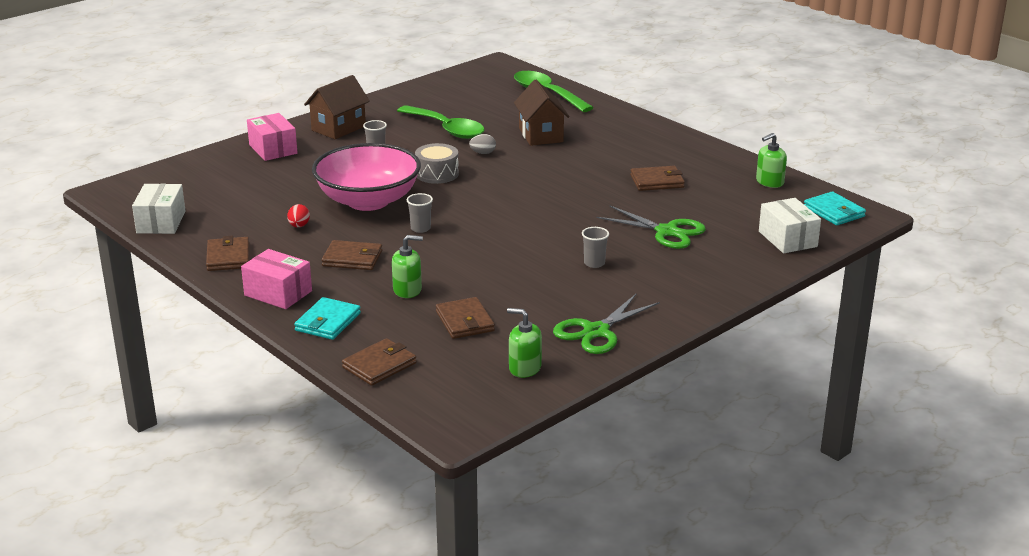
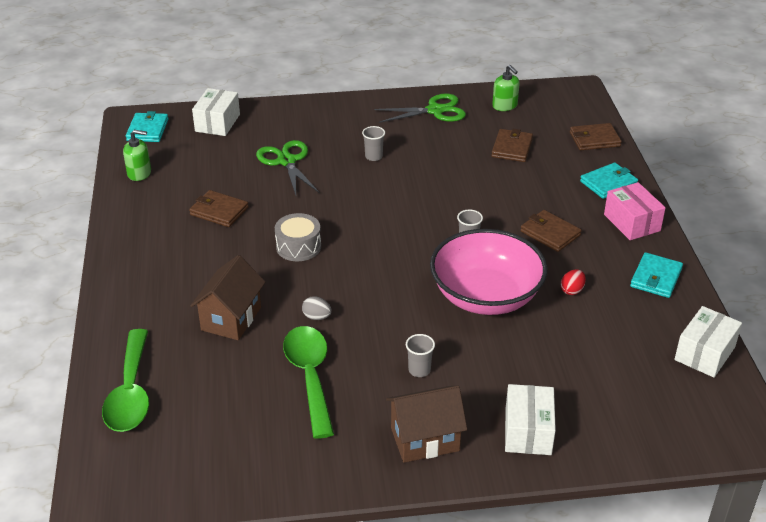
camera: 145 degrees left, 10 degrees up
(228, 257) = (656, 278): brown wallet -> turquoise wallet
(273, 149) = (528, 431): pink box -> white box
(407, 290) = (530, 187): green soap dispenser -> none
(437, 174) = (390, 306): grey drum -> grey drum (298, 247)

